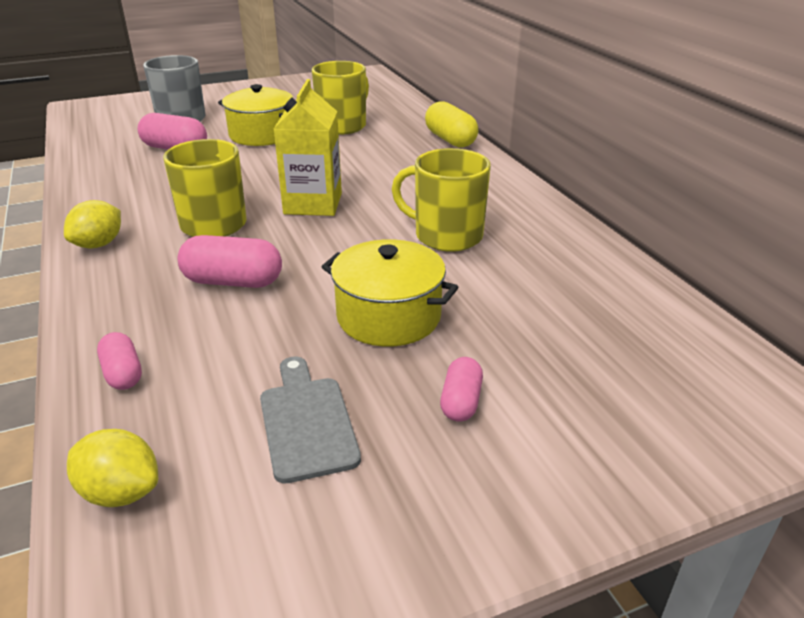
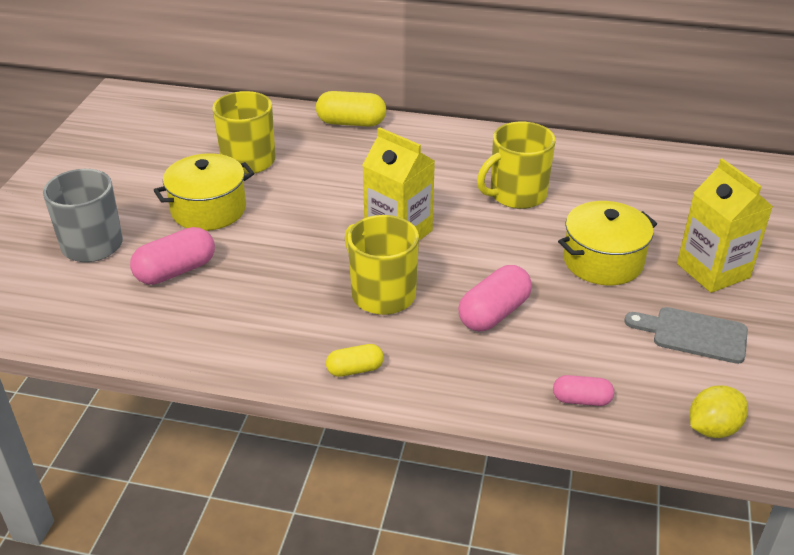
camera: 55 degrees left, 5 degrees up
(99, 244) = (355, 369): yellow lemon -> yellow capsule
(461, 402) = (713, 271): pink capsule -> yellow carton

